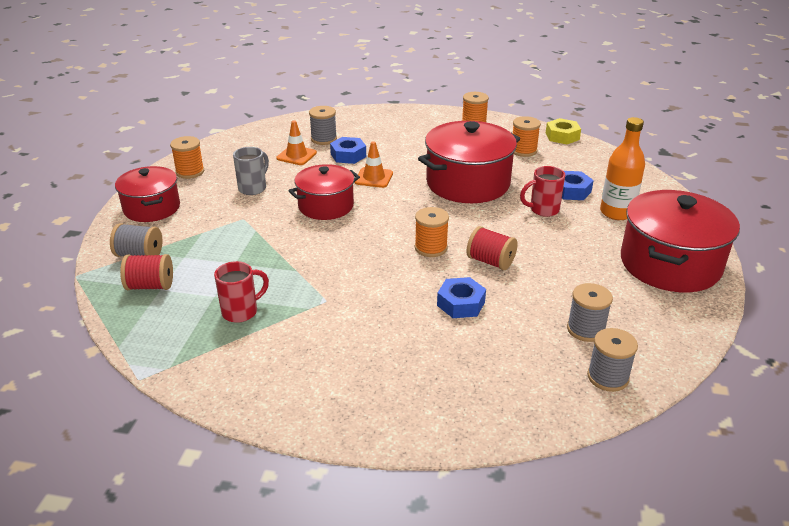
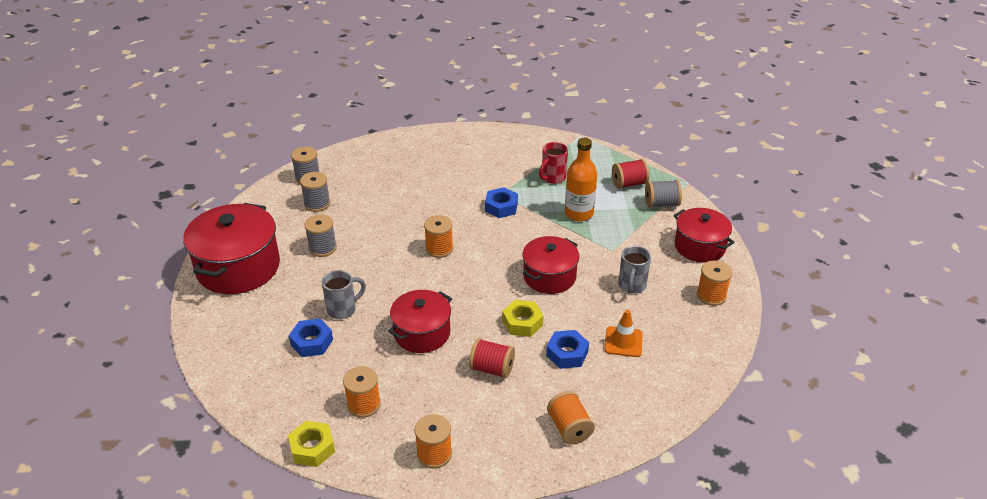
camera: 165 degrees right, 5 degrees up
(324, 139) = (612, 378): grey spool -> grey spool (322, 248)
(373, 122) = (569, 428): none -> orange spool
(373, 178) = (522, 323): orange traffic cone -> yellow nut
(461, 304) = (405, 207): blue nut -> blue nut (501, 207)
(468, 183) = (422, 333): red pot -> red pot, size x0.63
(490, 261) = (388, 244): red spool -> red spool (492, 369)
(543, 210) = (343, 309): red mug -> grey mug
(616, 212) = (270, 319): orange bottle -> orange bottle (579, 213)

